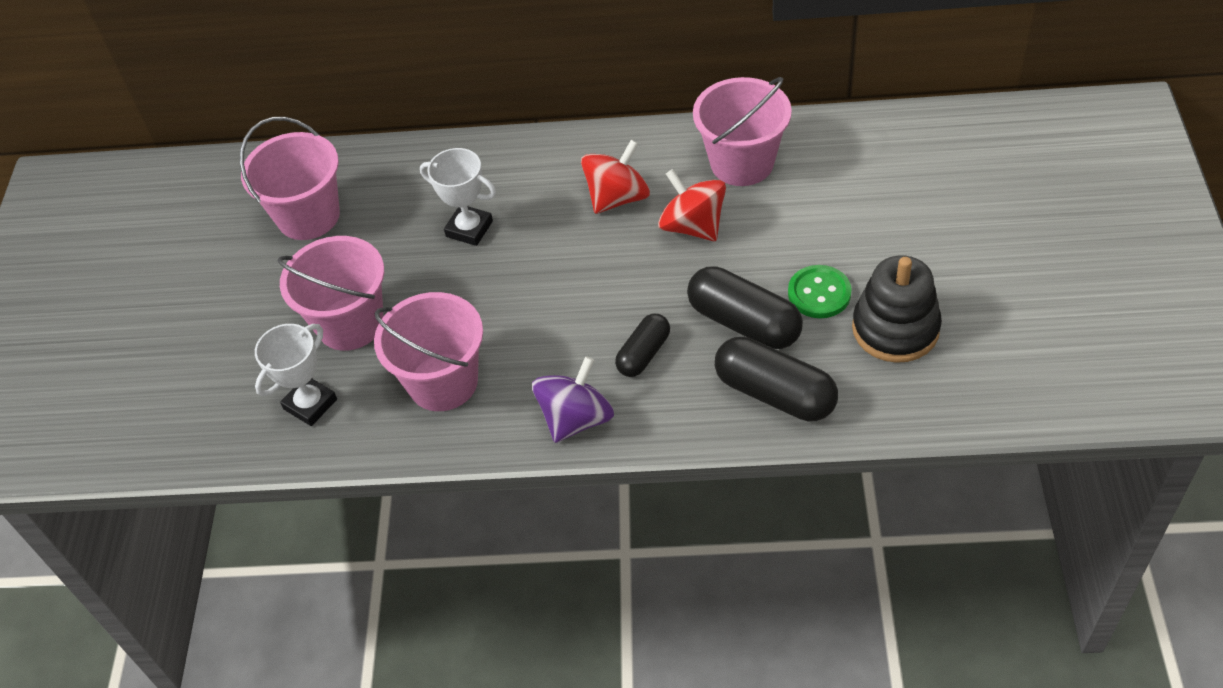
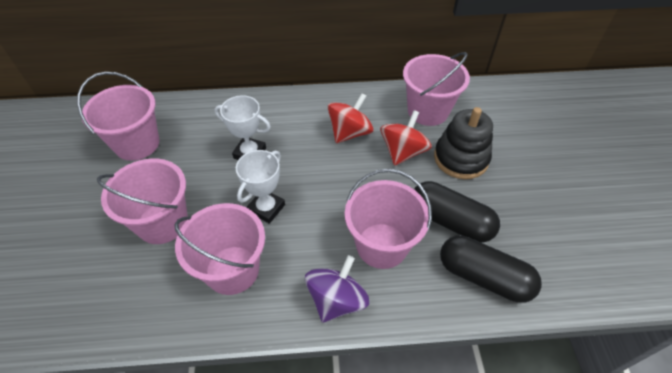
camera: 10 degrees left, 0 degrees up
(310, 404) = (127, 290): white trophy -> white trophy (266, 208)
(643, 354) = (382, 245): black capsule -> pink bucket
(693, 226) = (403, 152): red spinning top -> red spinning top turned 75 degrees clockwise
(819, 293) = (498, 199): green button -> none
(895, 328) = (557, 225): black stacking toy -> black stacking toy (461, 158)

